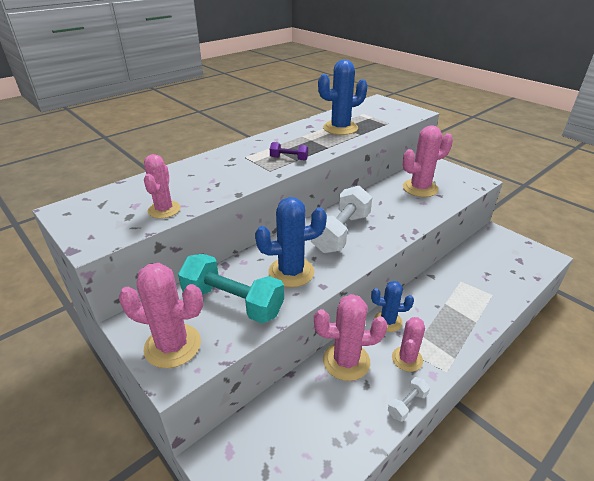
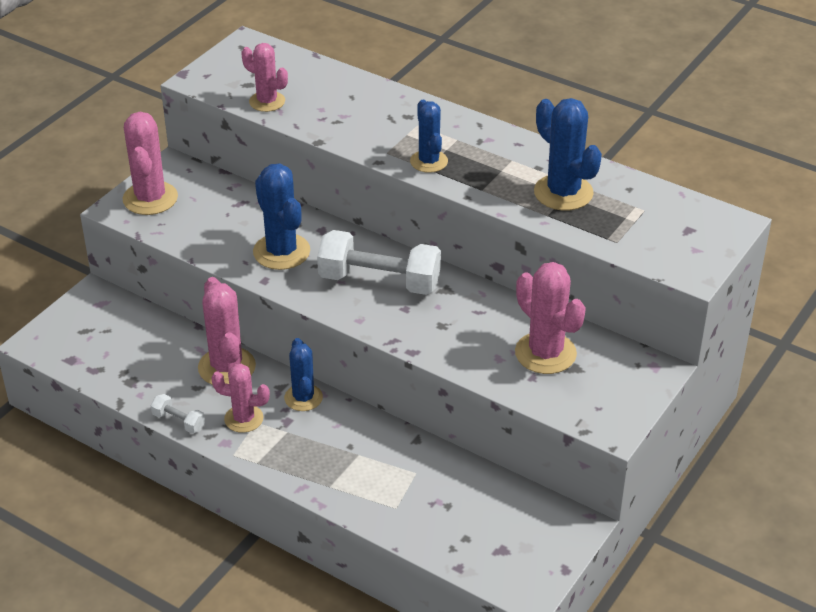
camera: 75 degrees right, 5 degrees up
(164, 210) = (267, 101): pink cactus -> pink cactus turned 45 degrees clockwise
(233, 302) = (218, 220): turquoise dumbbell -> none
(289, 158) = (429, 161): purple dumbbell -> blue cactus

